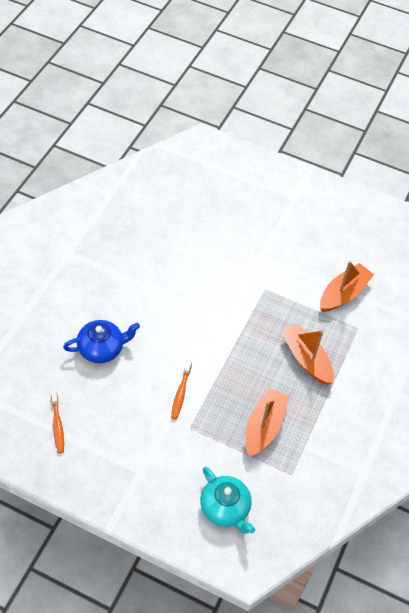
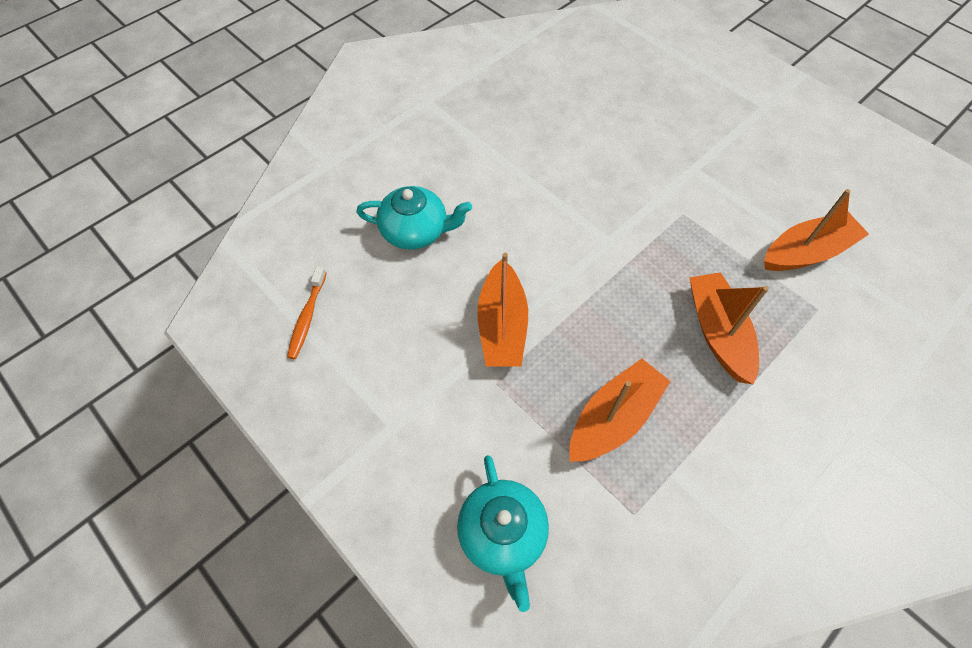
camera: 25 degrees right, 5 degrees up
(102, 348) = (416, 231): blue teapot -> turquoise teapot
(181, 393) = (502, 325): orange toothbrush -> orange boat

